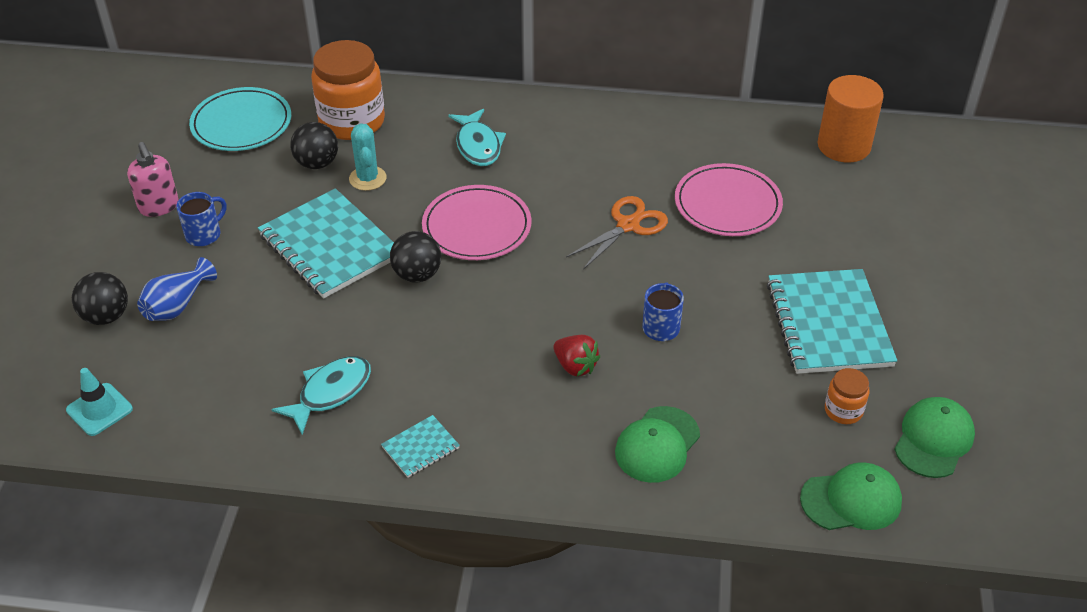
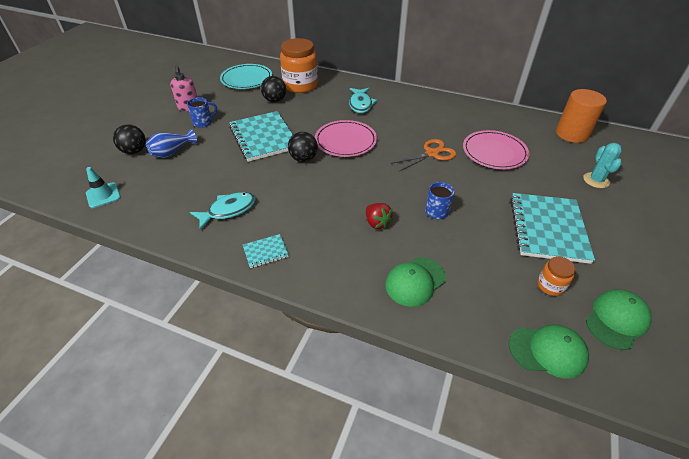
camera: 15 degrees right, 0 degrees up
(367, 178) = (297, 110): turquoise cactus -> turquoise cactus (596, 180)

